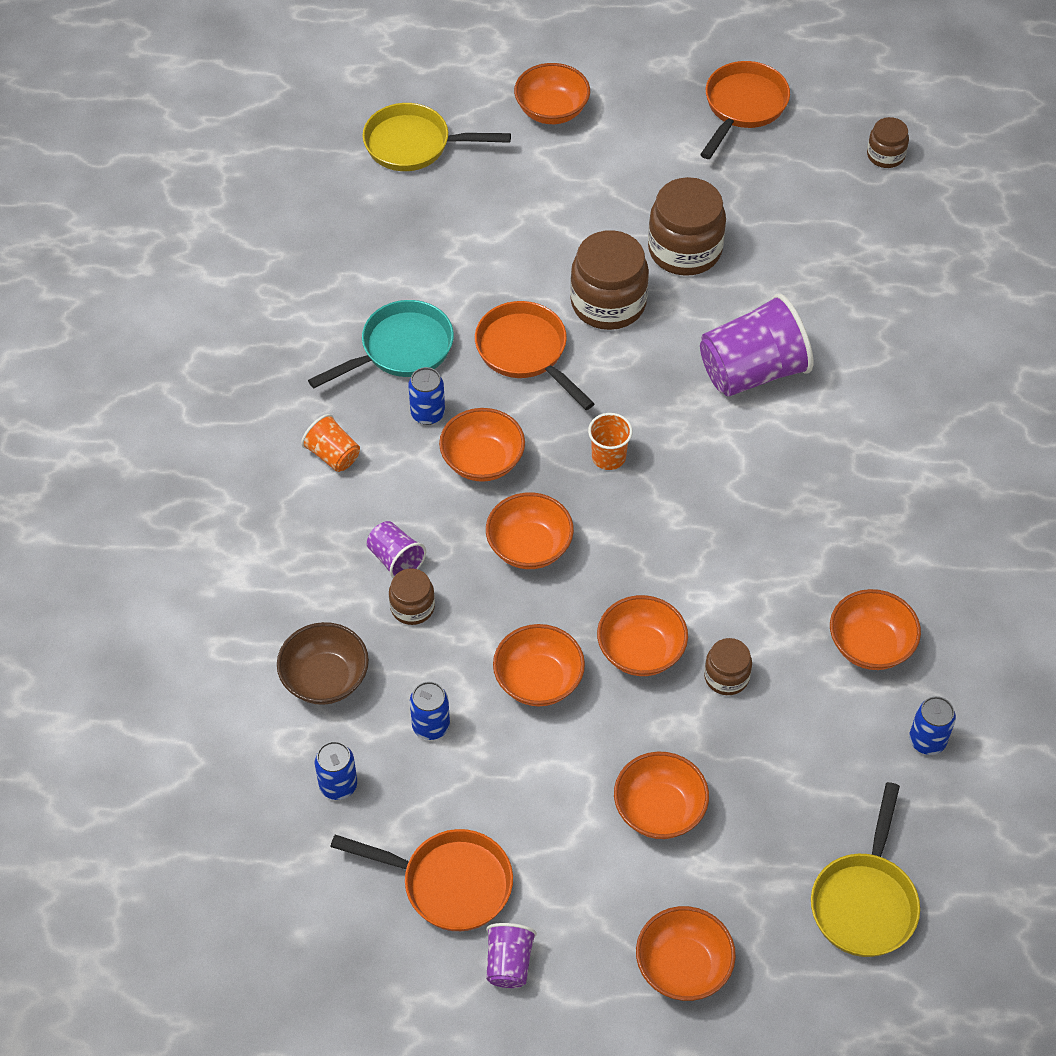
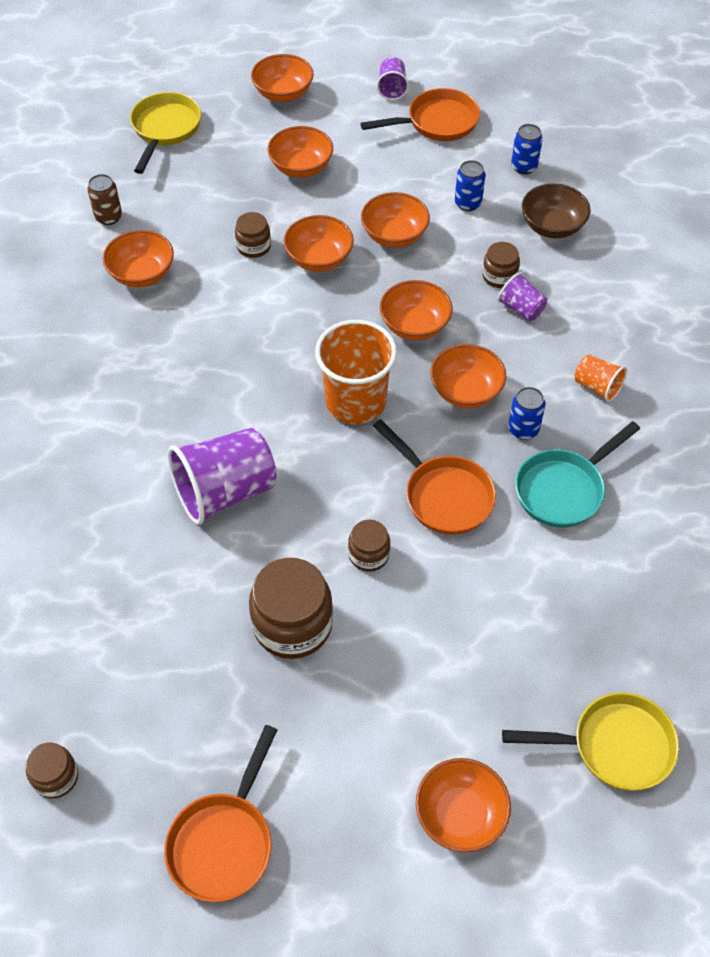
camera: 175 degrees right, 0 degrees up
(449, 883) = (437, 122): orange pan -> orange pan turned 150 degrees clockwise
(608, 303) = (369, 555): brown jar -> brown jar, size x0.54
(608, 457) = (355, 402): orange cup -> orange cup, size x1.99
(927, 740) = (108, 217): blue can -> brown can

